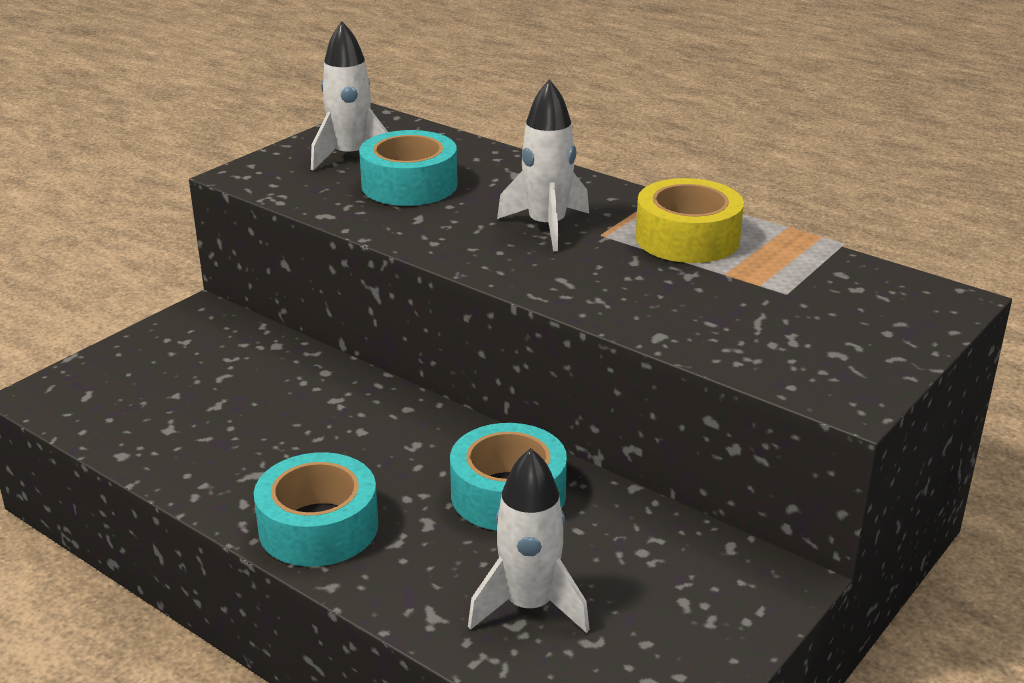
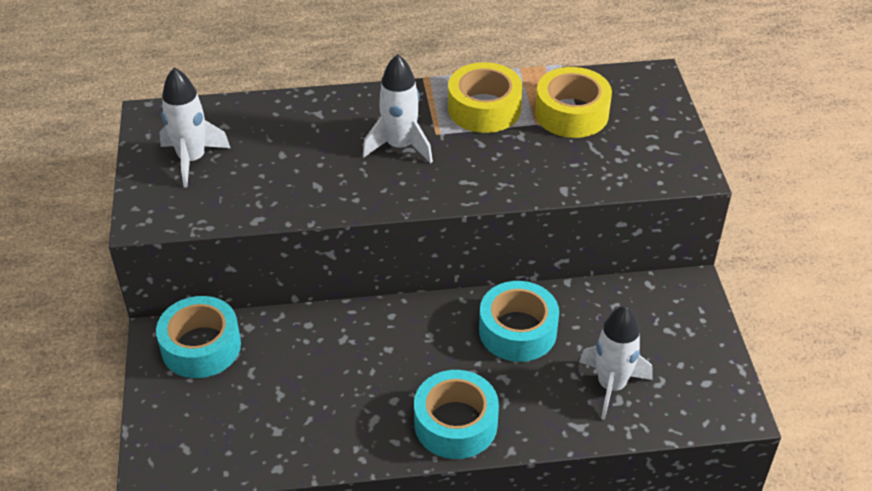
camera: 45 degrees left, 15 degrees up
(409, 185) = (269, 162): turquoise tape -> turquoise tape (201, 346)
(783, 284) = (571, 113): none -> yellow tape

